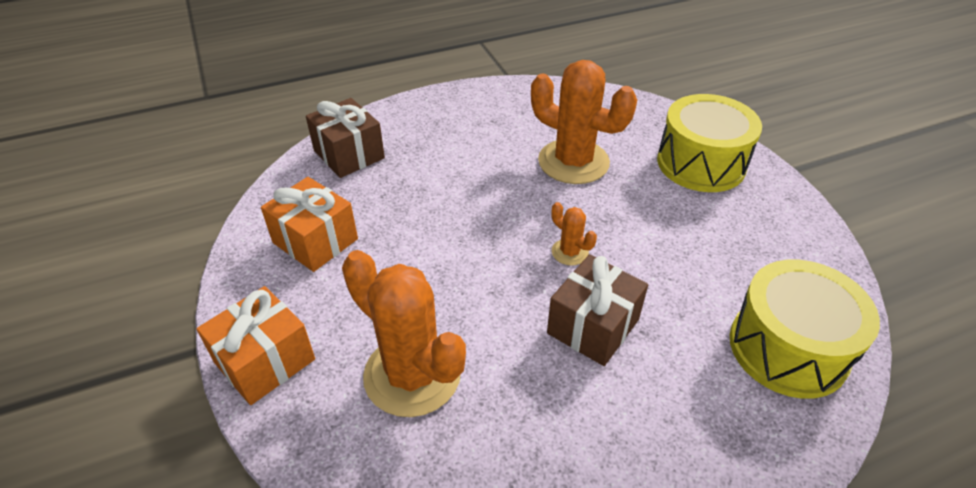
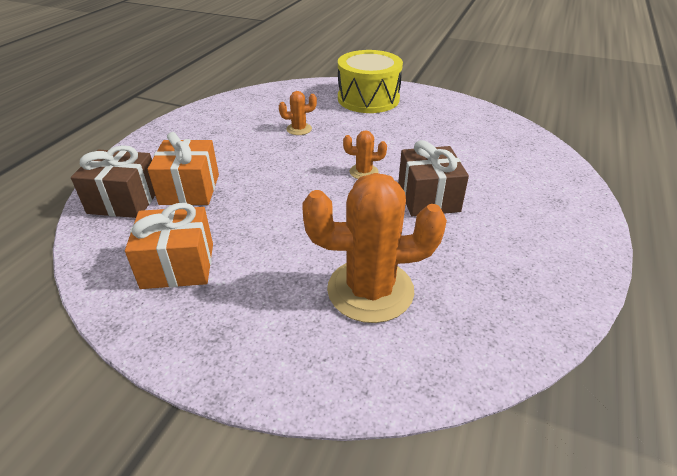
camera: 45 degrees left, 5 degrees down
(265, 361) = (253, 362): orange gift -> orange gift (190, 189)
(573, 162) = (299, 129): orange cactus -> orange cactus, size x0.45
(788, 348) = (518, 153): yellow drum -> none

